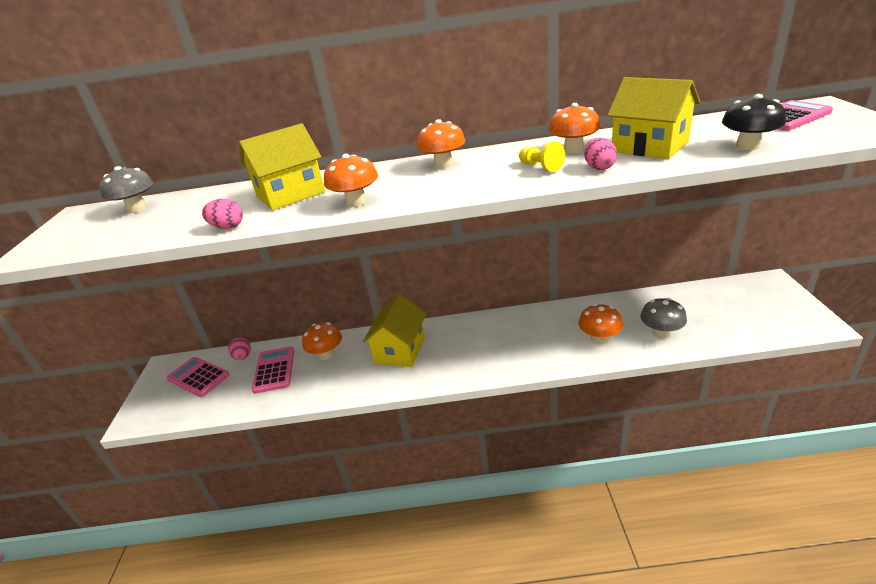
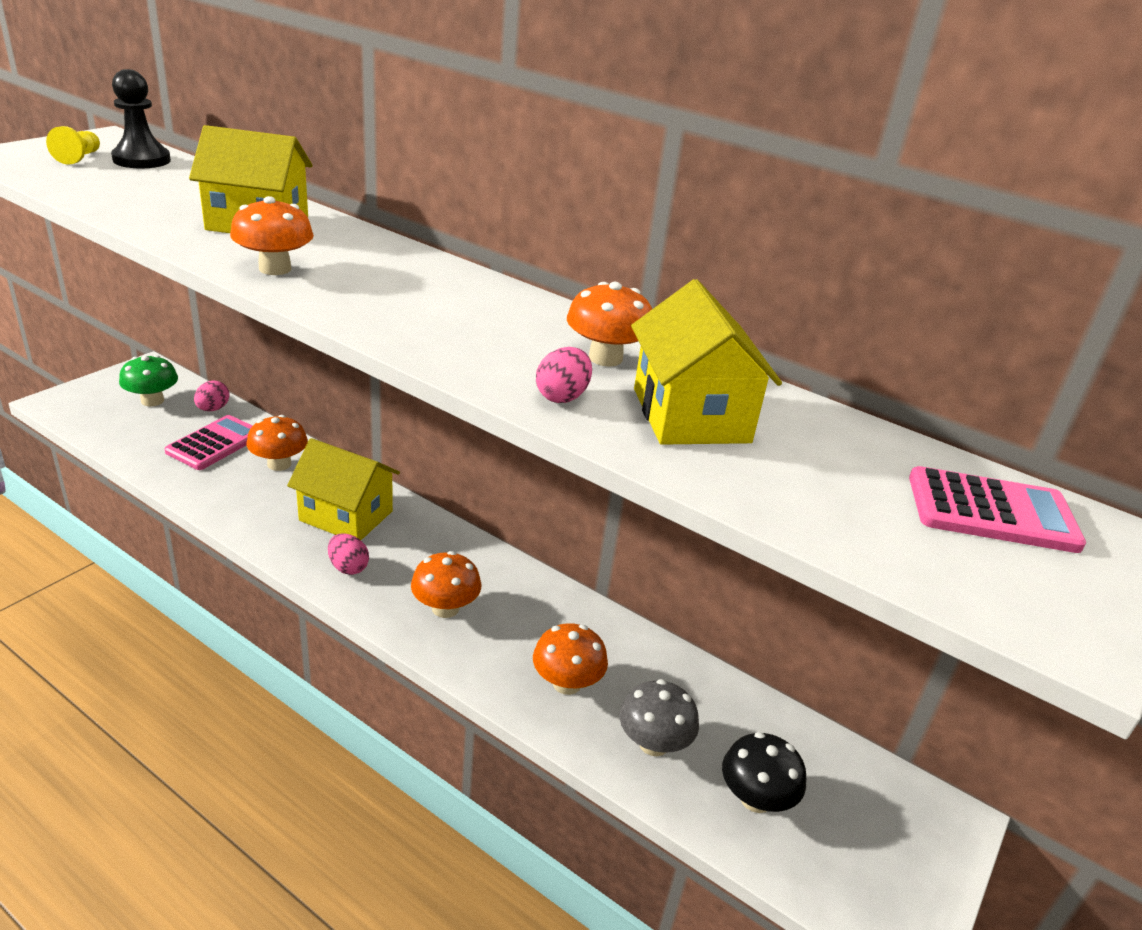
camera: 30 degrees right, 0 degrees up
(137, 209) = (141, 160): grey mushroom -> black pawn
(198, 377) = (152, 401): pink calculator -> green mushroom
(228, 227) = (141, 223): pink egg -> pink egg (348, 567)
(400, 350) = (346, 516): yellow house -> yellow house turned 60 degrees clockwise
(443, 164) = (446, 283): orange mushroom -> orange mushroom (445, 608)
(541, 167) = (513, 353): yellow pawn -> yellow pawn (79, 158)
(747, 146) = (801, 502): black mushroom -> black mushroom (755, 798)

